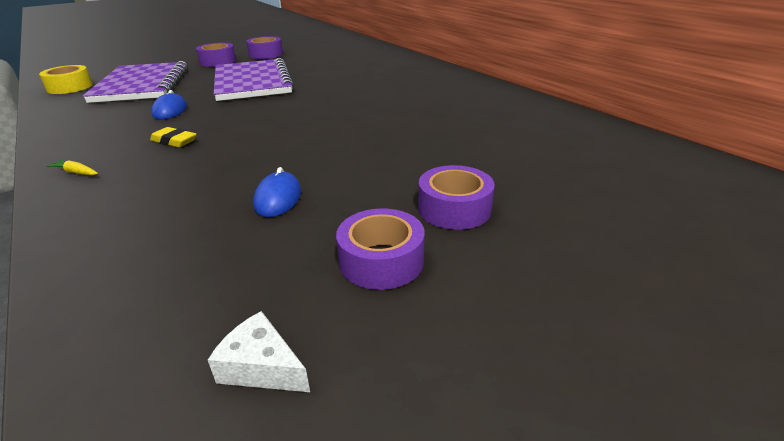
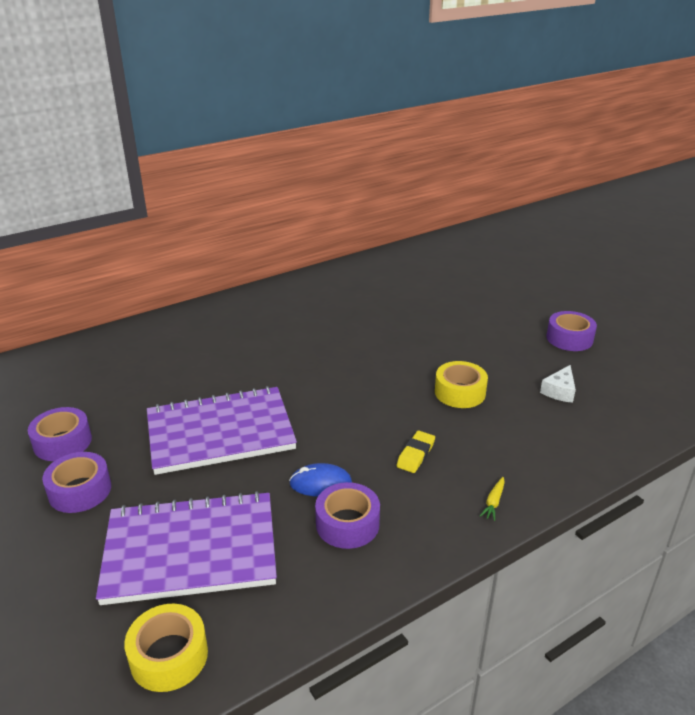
camera: 90 degrees left, 0 degrees up
(262, 163) = (460, 392): none -> yellow tape
(262, 367) = (654, 366): white cheese -> white cheese (559, 391)
(278, 198) = (514, 378): blue mouse -> none
(454, 209) = (510, 315): purple tape -> purple tape (347, 524)

